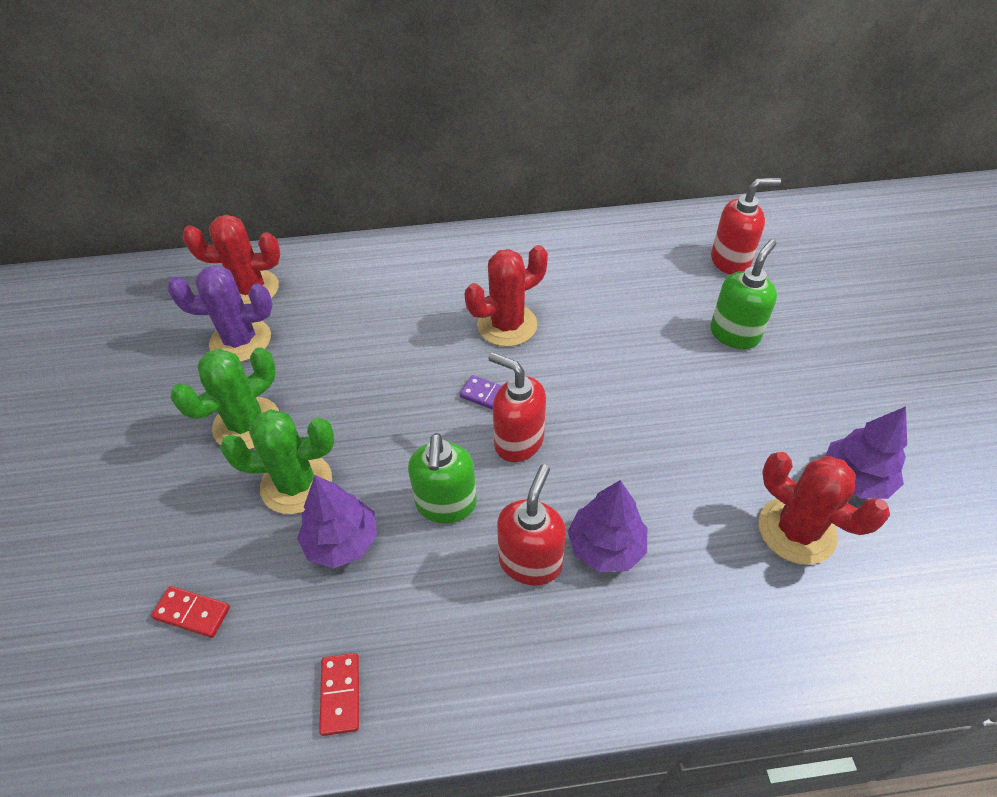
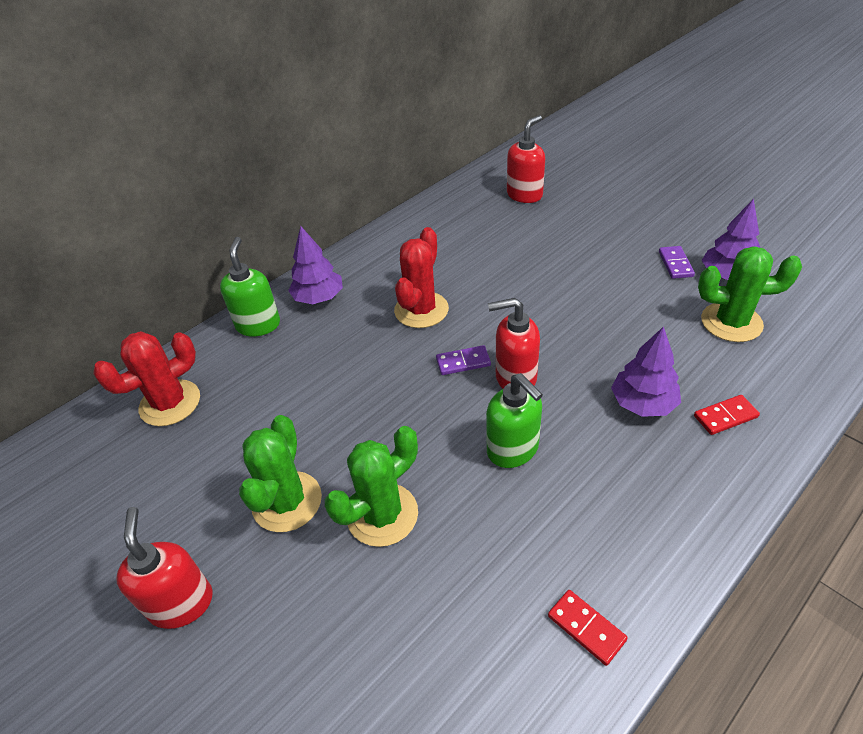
camera: 35 degrees left, 5 degrees down
(192, 613) = (404, 670): red domino -> red domino (725, 416)
(240, 340) = (206, 445): purple cactus -> none
(342, 541) = (466, 528): purple tree -> purple tree (319, 298)
(530, 561) = (609, 445): red soap dispenser -> red soap dispenser (181, 603)
(734, 334) = (574, 235): green soap dispenser -> green soap dispenser (258, 325)
(796, 530) = (731, 322): red cactus -> green cactus
(809, 429) = (675, 264): none -> purple domino

